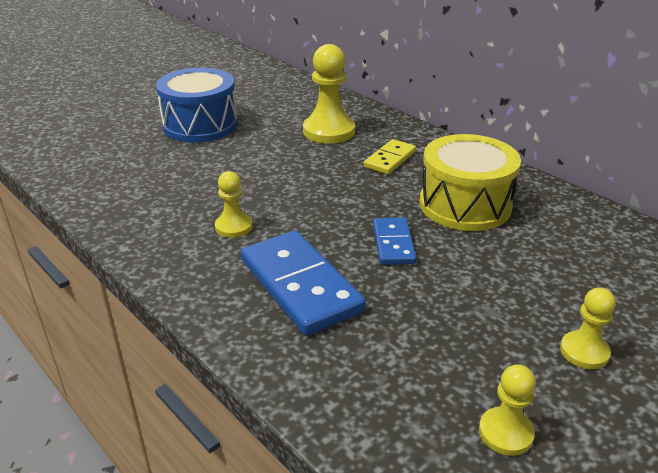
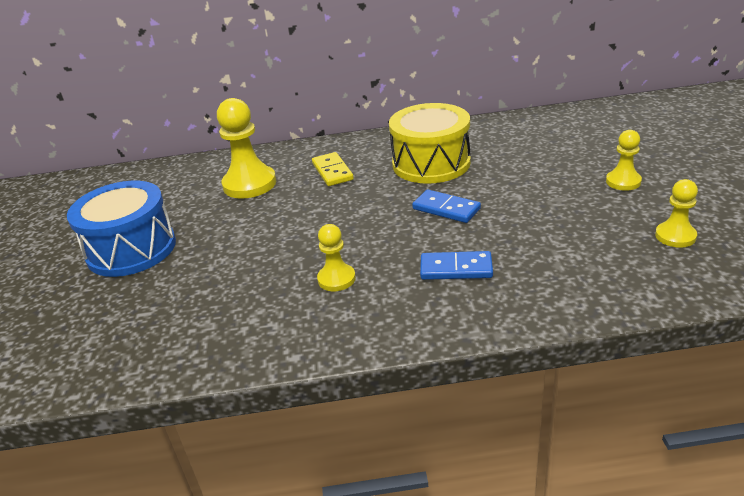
camera: 50 degrees left, 0 degrees up
(300, 286) = (456, 269): blue domino -> blue domino, size x0.56

